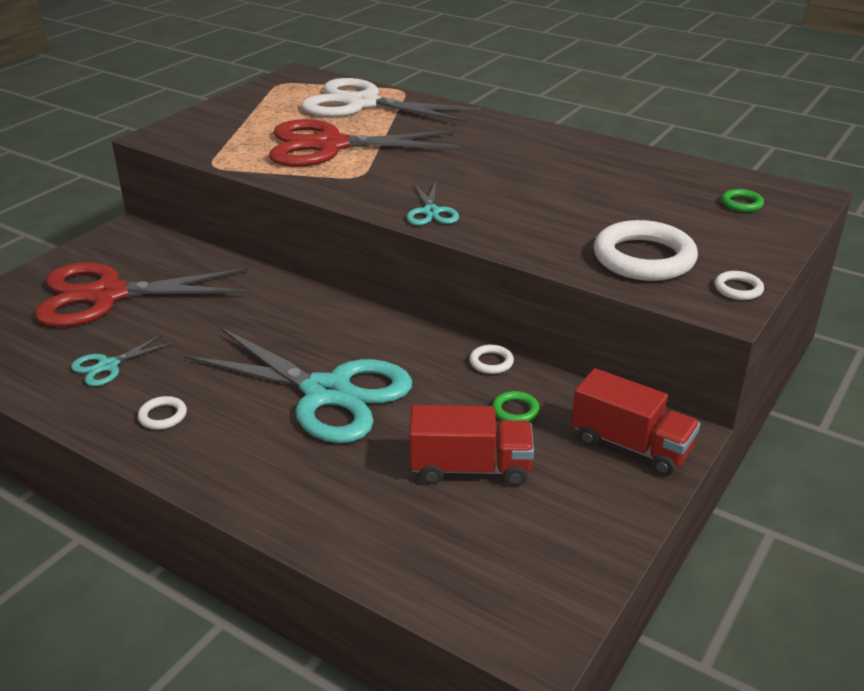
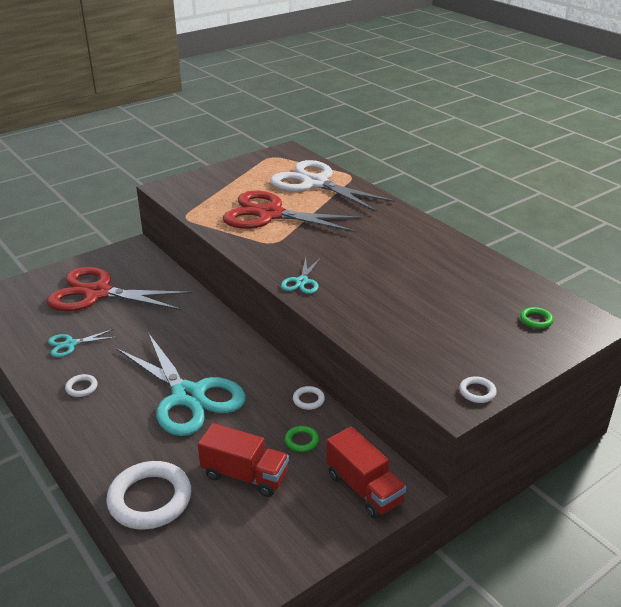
camera: 20 degrees right, 0 degrees up
(644, 258) = (425, 351): white ring -> white ring (150, 499)

